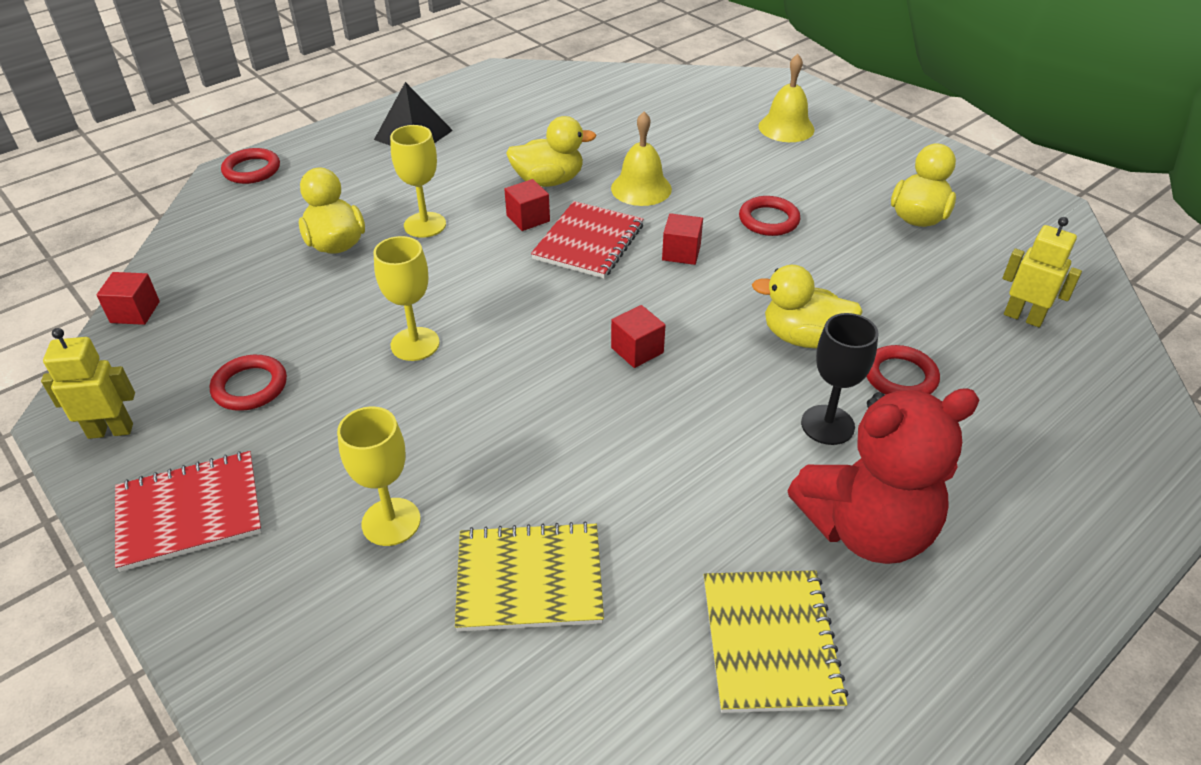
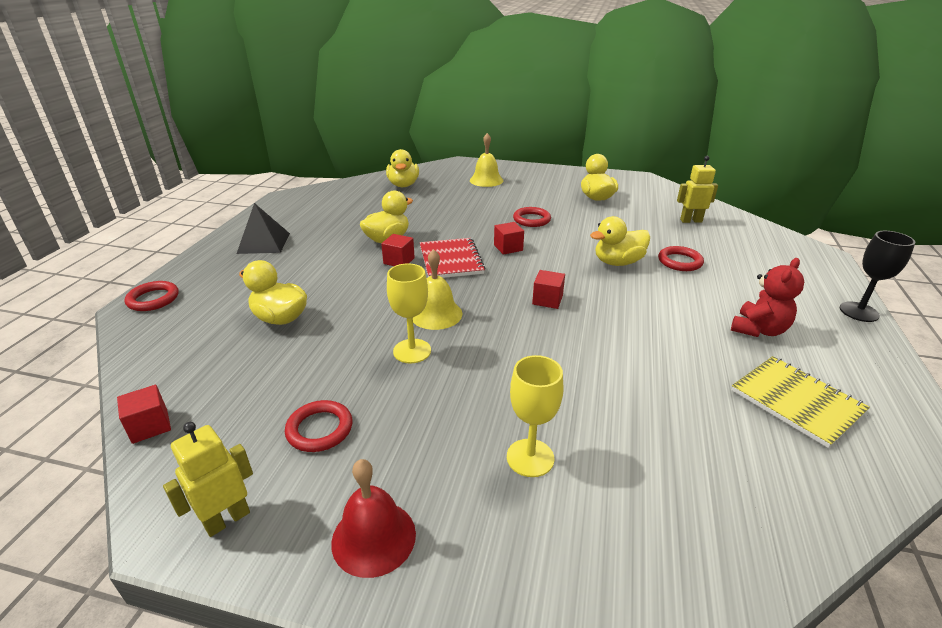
camera: 35 degrees left, 10 degrees down
(189, 512) = (373, 537): red notebook -> red bell
(425, 225) = (334, 286): yellow goblet -> none
(529, 579) = (651, 441): yellow notebook -> none
(641, 188) = (446, 226): yellow bell -> yellow bell (436, 314)
(661, 99) = (403, 185): none -> yellow duck
(827, 425) = (680, 294): black goblet -> black goblet (859, 312)
(866, 529) = (758, 330): red teddy bear -> red teddy bear, size x0.62

